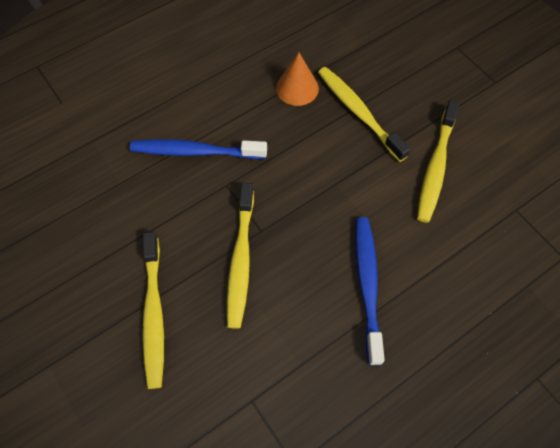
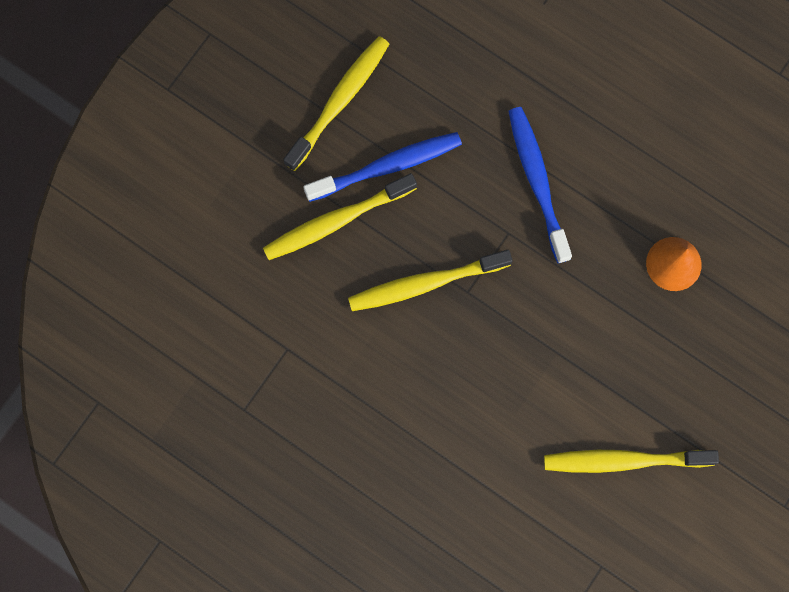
camera: 70 degrees right, 15 degrees up
(358, 112) = (666, 348): yellow toothbrush -> yellow toothbrush (339, 101)
(367, 285) = (446, 424): blue toothbrush -> blue toothbrush (387, 166)

